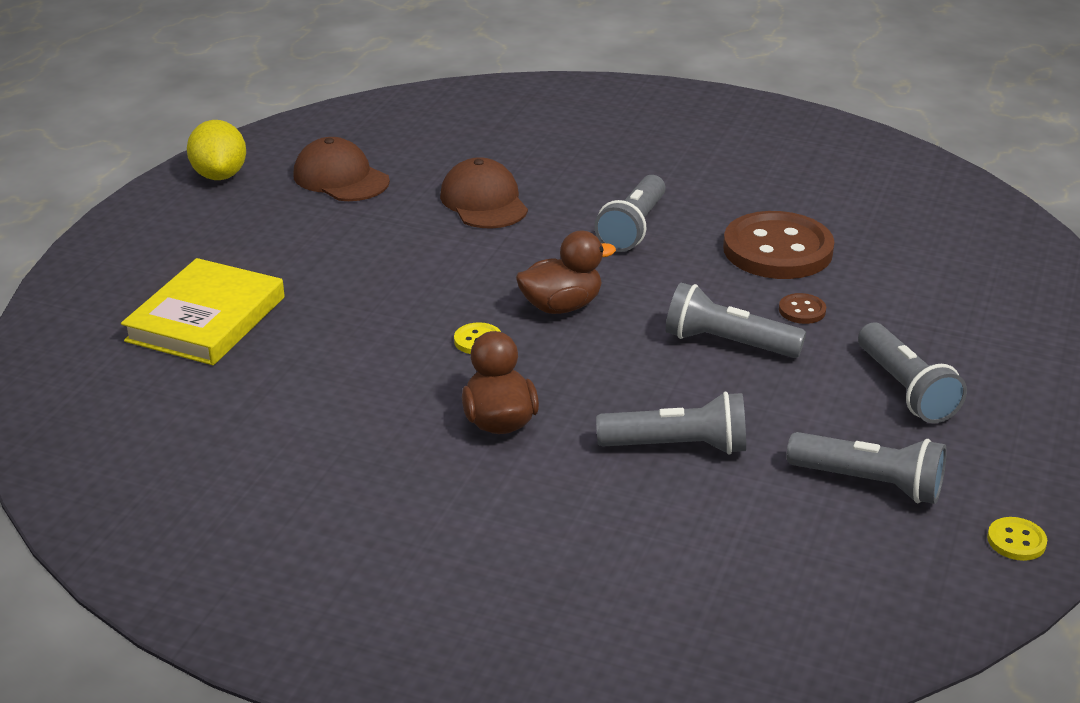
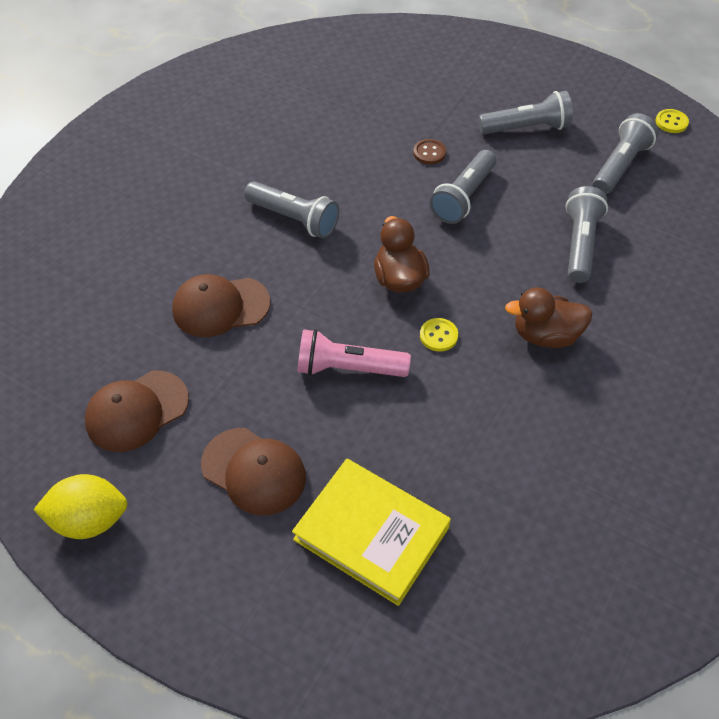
camera: 80 degrees left, 20 degrees up
(276, 246) = (254, 471): none -> brown cap
(416, 285) = (348, 368): none -> pink flashlight
(777, 250) = (347, 148): brown button -> none

